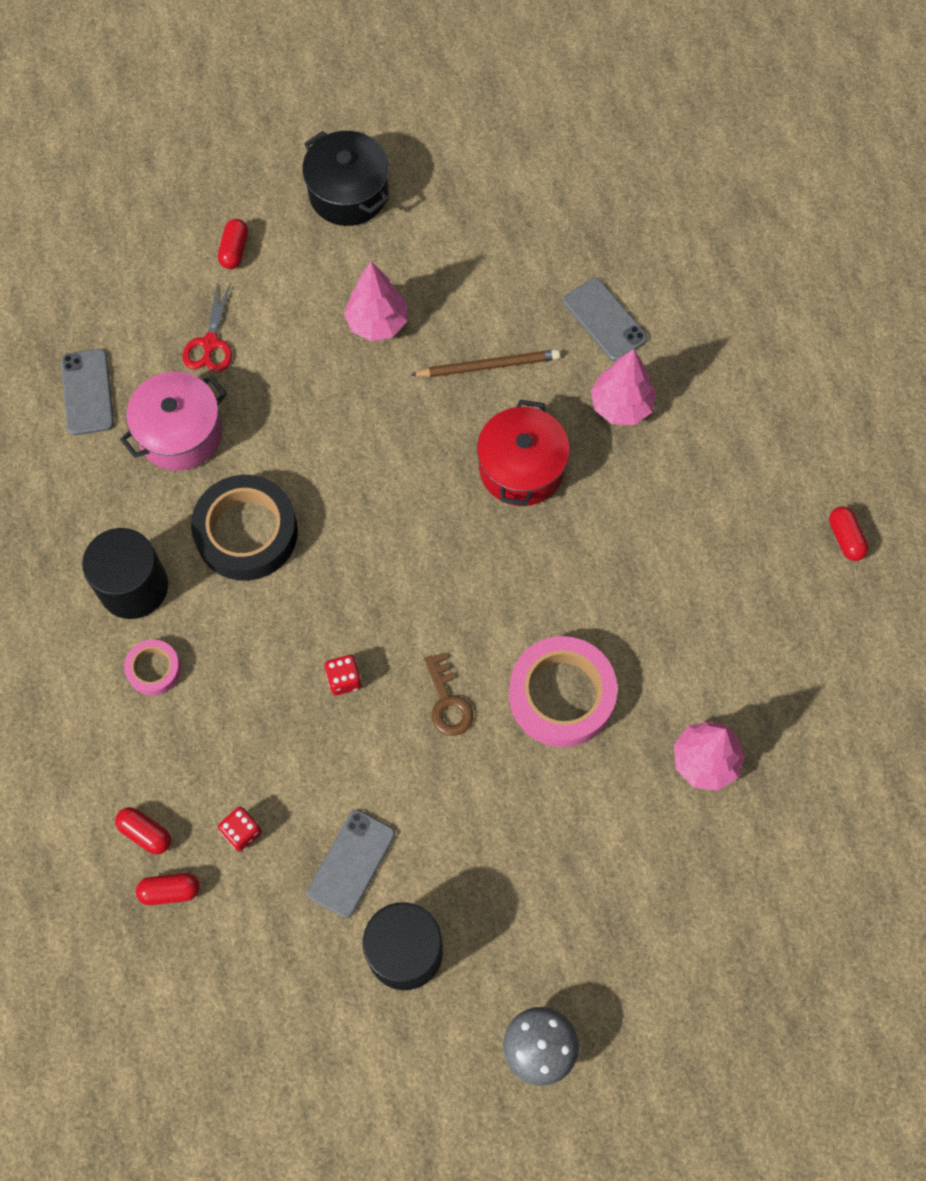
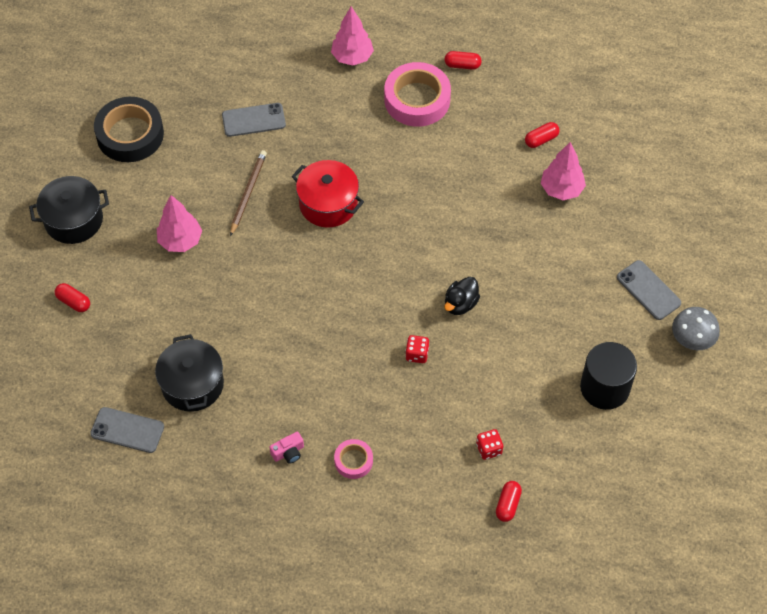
camera: 65 degrees left, 10 degrees down
(133, 586) = (288, 452): black cylinder -> pink camera
(145, 833) = (463, 505): red capsule -> red capsule (541, 140)
(180, 433) = (192, 384): pink pot -> black pot
(210, 343) = (136, 342): red scissors -> none
(246, 532) = (287, 371): black tape -> black tape (130, 134)
(351, 863) = (537, 395): grey phone -> grey phone (648, 290)
(448, 702) = (460, 304): brown key -> black duck
(561, 695) = (486, 243): pink tape -> pink tape (417, 99)
(621, 406) = (316, 136): pink tree -> pink tree (352, 57)

